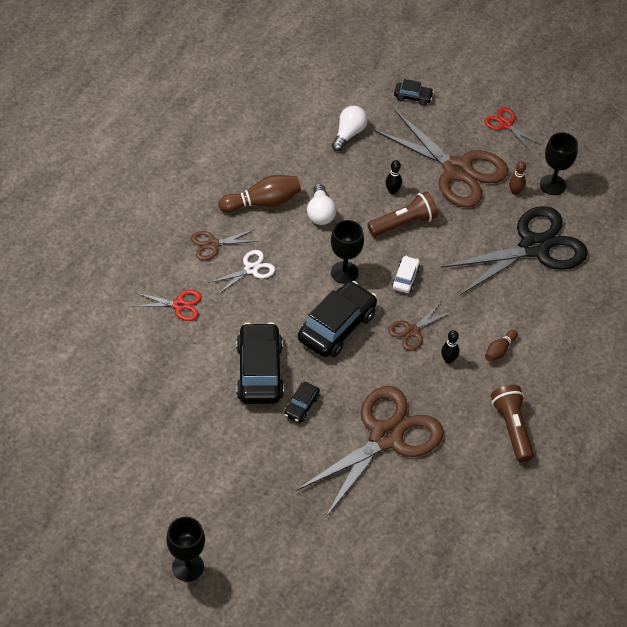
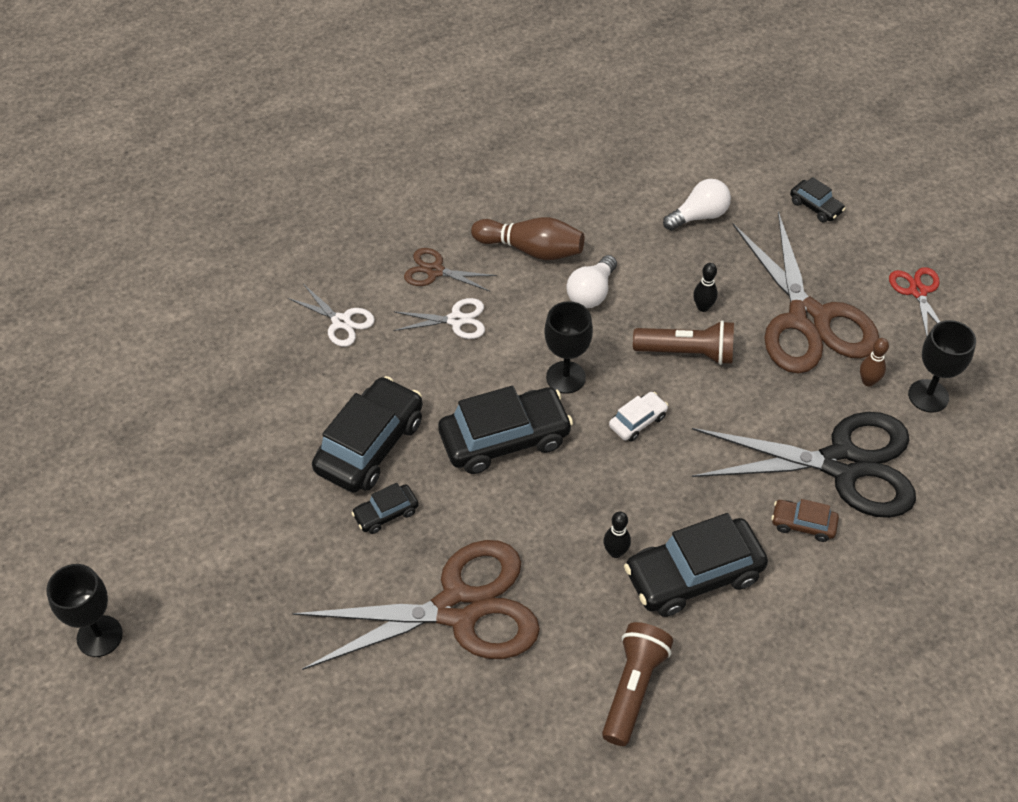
camera: 35 degrees right, 0 degrees up
(179, 305) = (341, 322): red scissors -> white scissors
(412, 331) = (596, 491): brown scissors -> none
(499, 350) = (693, 575): brown bowling pin -> black car
(537, 292) = (803, 524): none -> brown car

